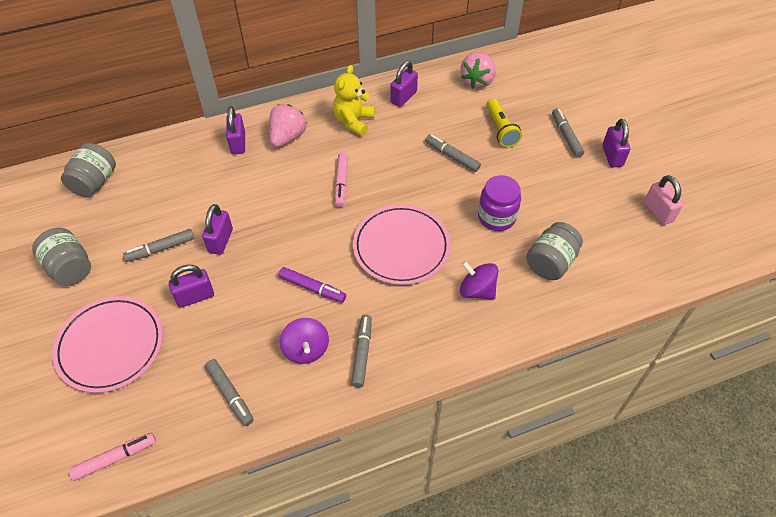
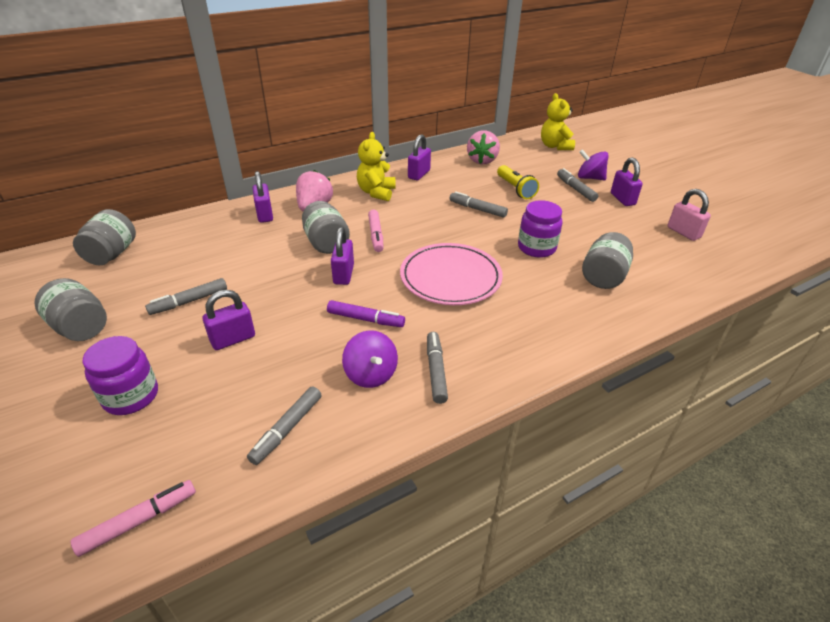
camera: 10 degrees left, 15 degrees down
(110, 346) = (131, 396): pink plate -> purple jar
(220, 241) = (256, 289): purple padlock -> purple padlock (343, 274)
(230, 394) = (287, 429): grey marker -> grey marker turned 75 degrees clockwise
(292, 189) = (326, 243): none -> grey jar
(477, 290) = (540, 305): purple spinning top -> purple spinning top (590, 178)
(567, 63) = (555, 146): none -> yellow teddy bear

